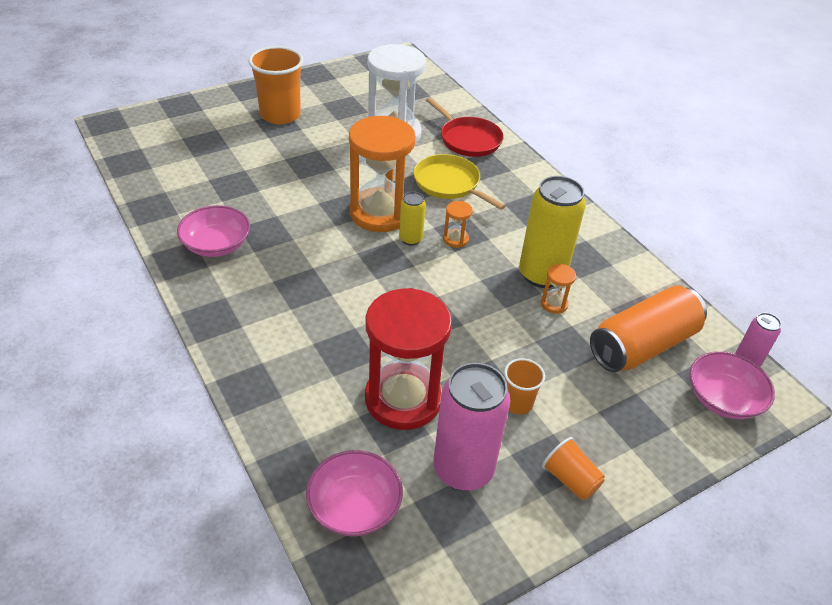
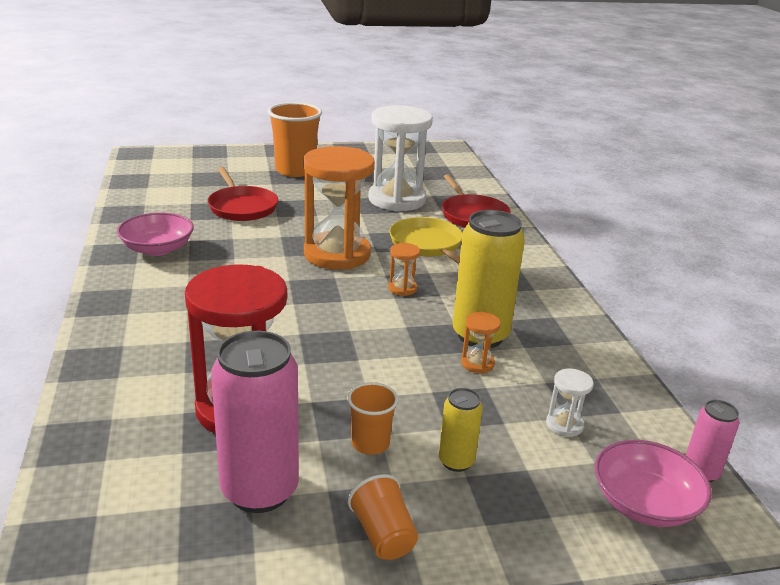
camera: 20 degrees right, 15 degrees down
(260, 174) = (241, 207): none -> red pan
(354, 506) = (111, 492): pink bowl -> none
(410, 239) = (353, 279): yellow can -> yellow can (456, 461)
(642, 345) = (564, 425): orange can -> white hourglass

